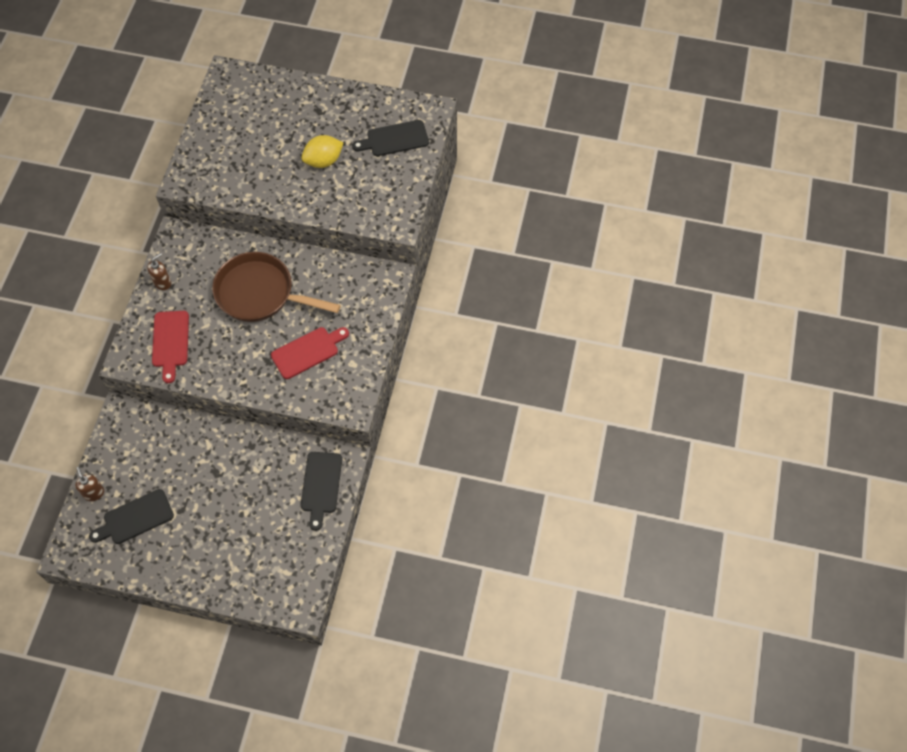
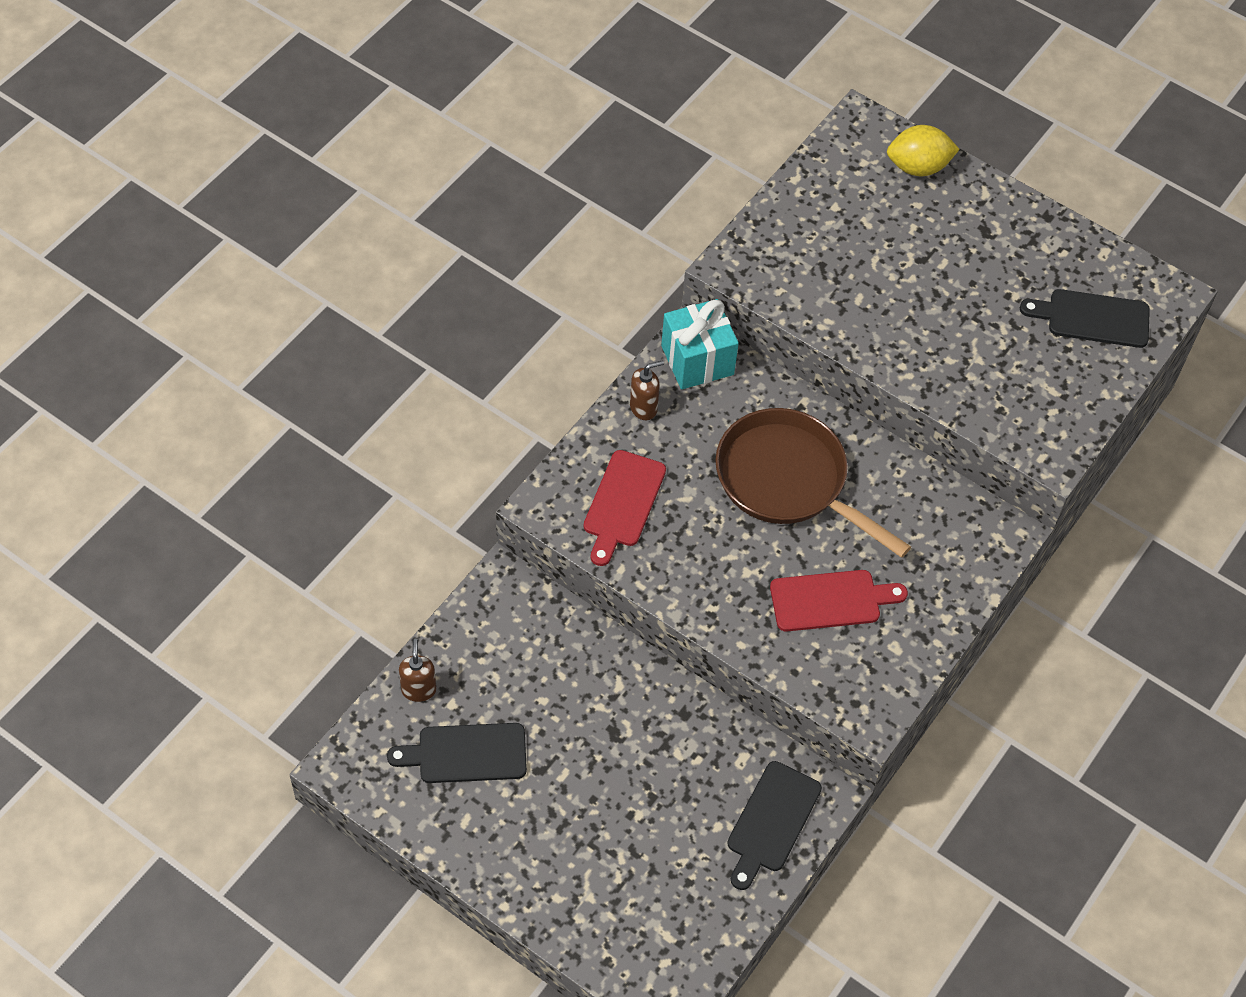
camera: 20 degrees right, 5 degrees down
(184, 244) = (697, 360): none -> turquoise gift
(323, 161) = (966, 312): yellow lemon -> yellow lemon (918, 167)

